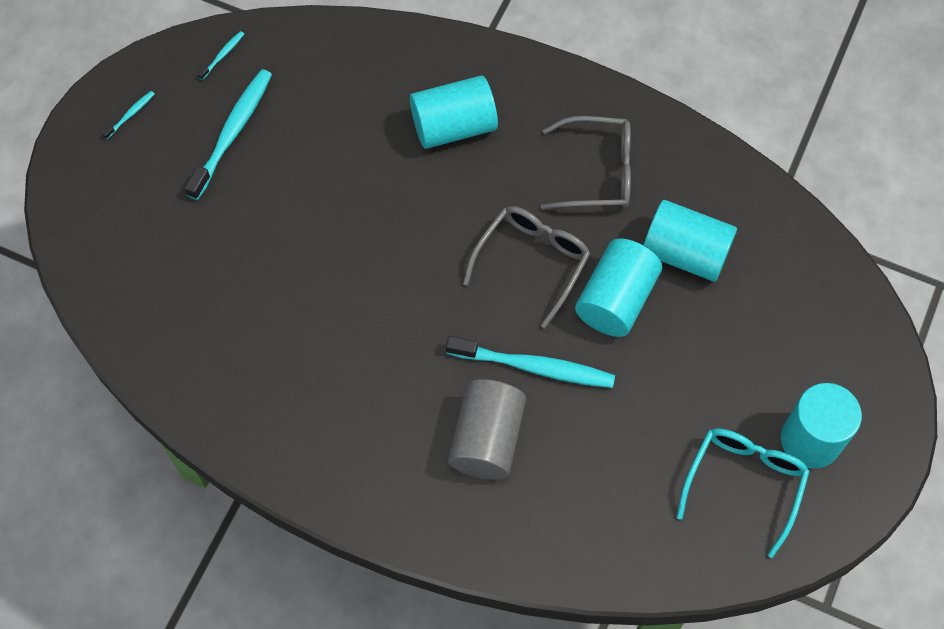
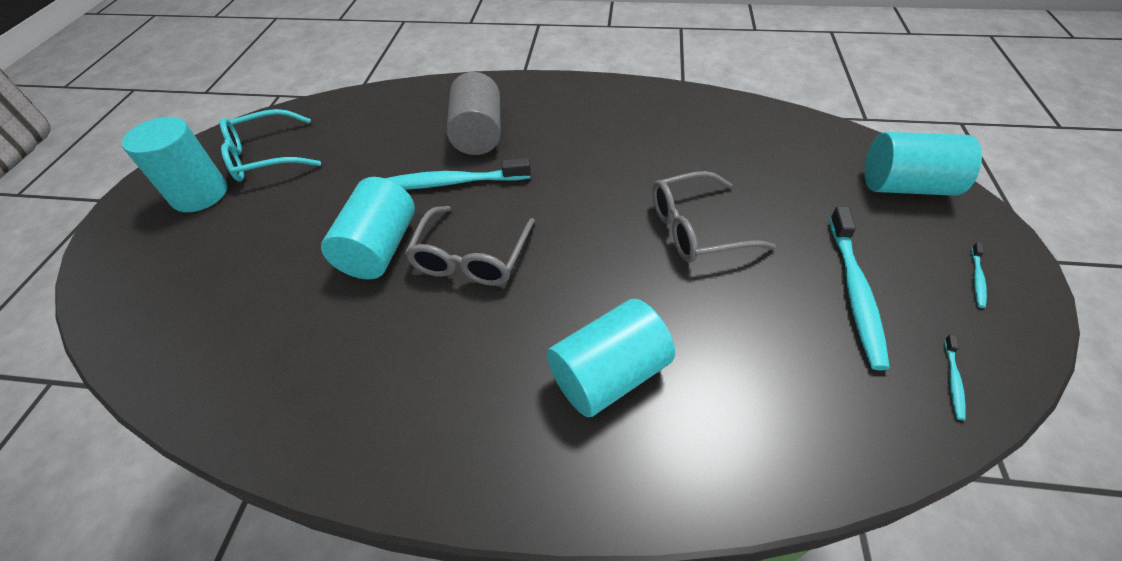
camera: 165 degrees right, 15 degrees down
(597, 172) = (412, 370): grey glasses -> grey glasses (696, 229)
(685, 253) = (303, 309): turquoise cylinder -> turquoise cylinder (905, 186)
(744, 483) = (265, 157): turquoise glasses -> turquoise glasses turned 60 degrees clockwise

